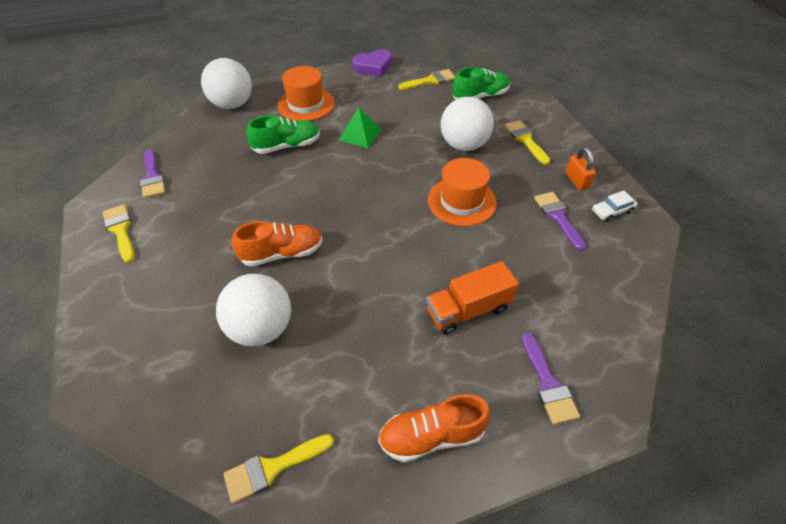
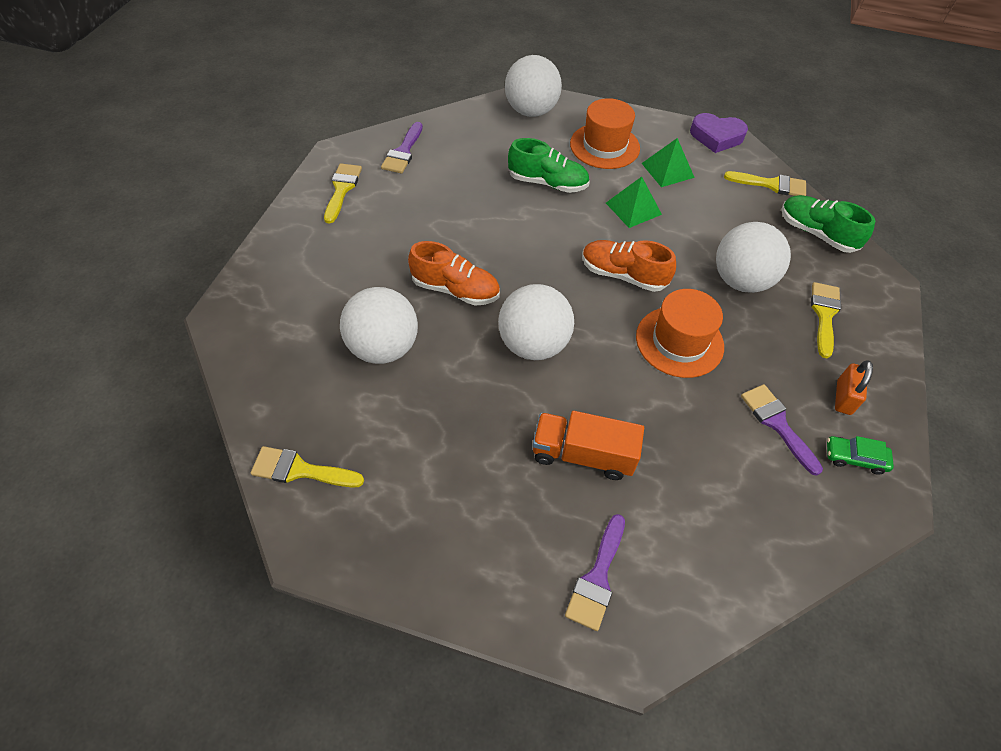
camera: 35 degrees right, 5 degrees up
(361, 100) = (667, 170): none -> green pyramid
(372, 258) = (533, 344): none -> white ball
(431, 436) = (445, 541): orange shoe -> orange shoe (623, 275)
(480, 96) = (816, 233): green shoe -> green shoe turned 150 degrees counterclockwise
(558, 217) = (777, 423): purple brush -> purple brush turned 45 degrees counterclockwise
(612, 211) = (855, 458): white car -> green car

